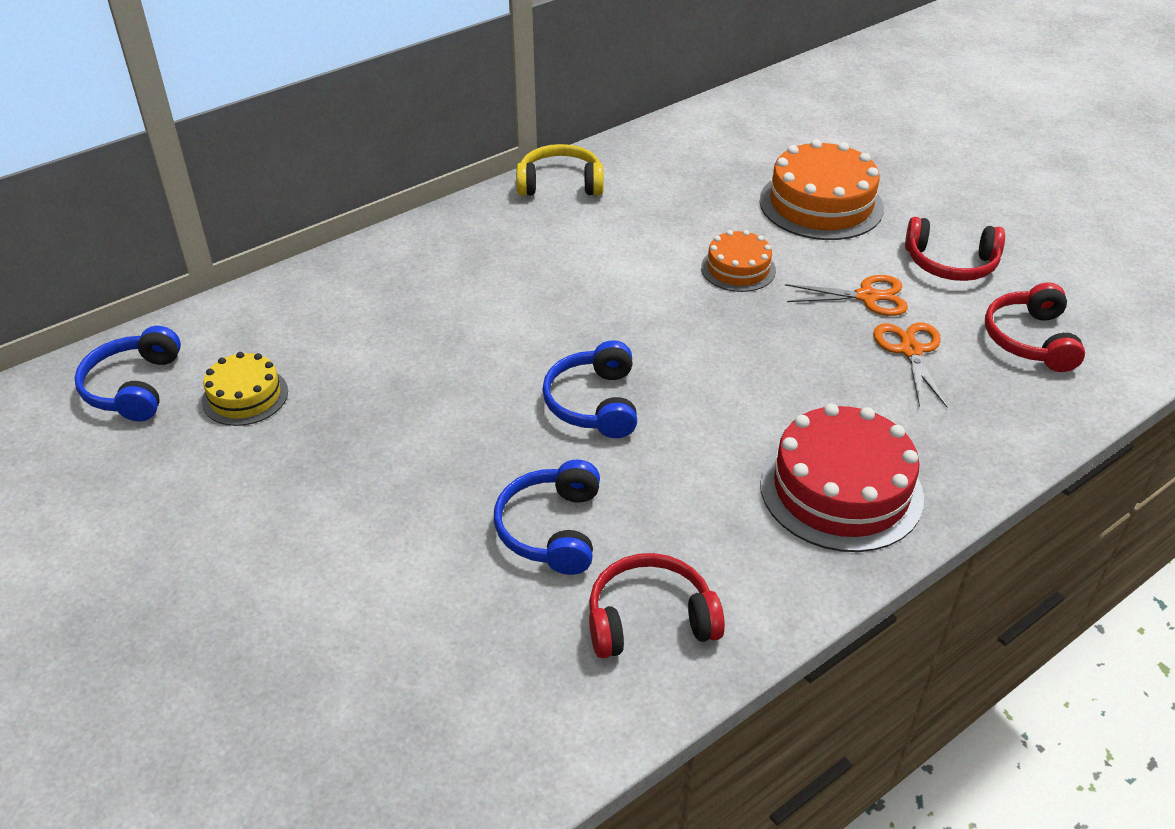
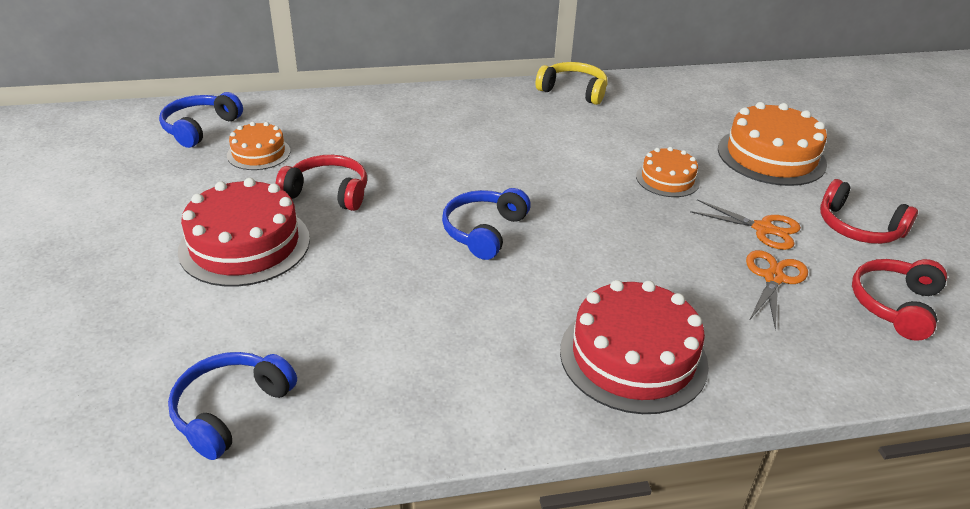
camera: 25 degrees right, 5 degrees down
(245, 396) = (258, 153): yellow cake -> orange cake
(334, 523) = (245, 244): none -> red cake
(551, 529) = (384, 301): blue headphones -> blue headphones (230, 410)
(649, 619) = (404, 389): red headphones -> red headphones (328, 192)

